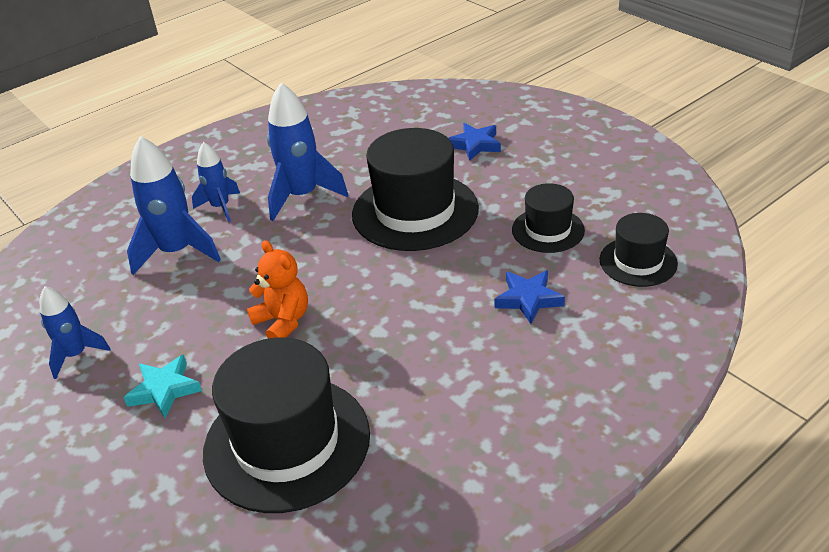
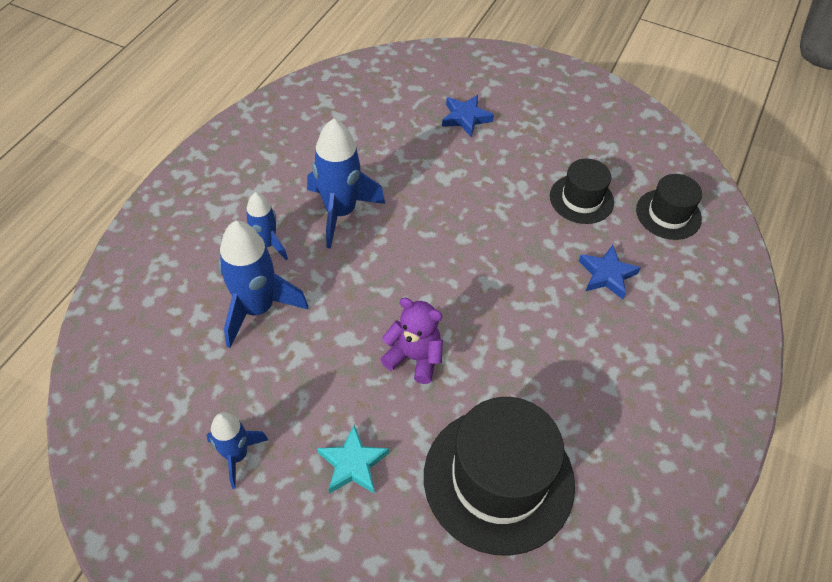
camera: 30 degrees left, 15 degrees up
(283, 321) = (414, 357): orange teddy bear -> purple teddy bear
(415, 211) = (457, 205): black hat -> none

